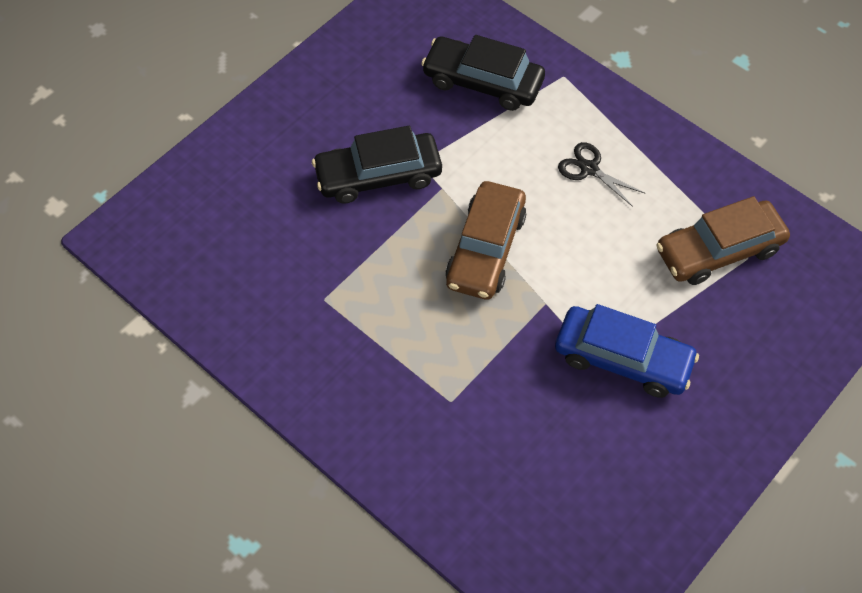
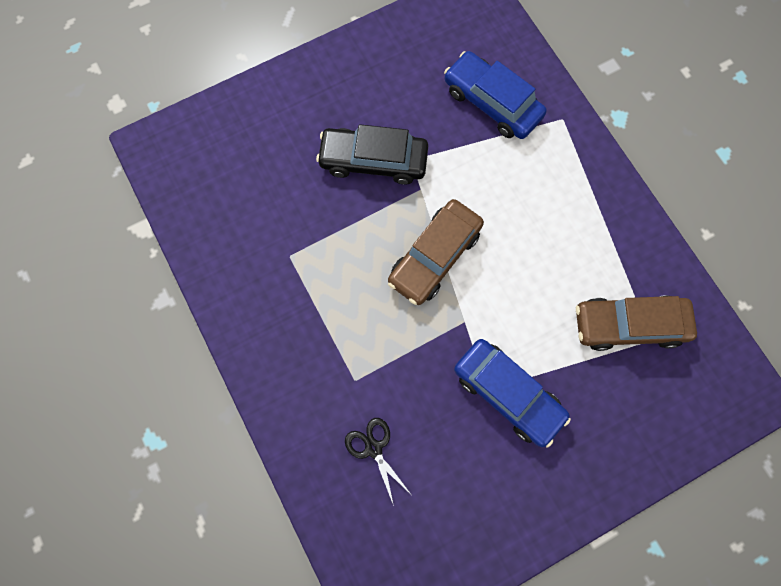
camera: 20 degrees right, 15 degrees up
(483, 82) = (492, 103): black car -> blue car
(589, 169) = (549, 212): black scissors -> black scissors (373, 448)

